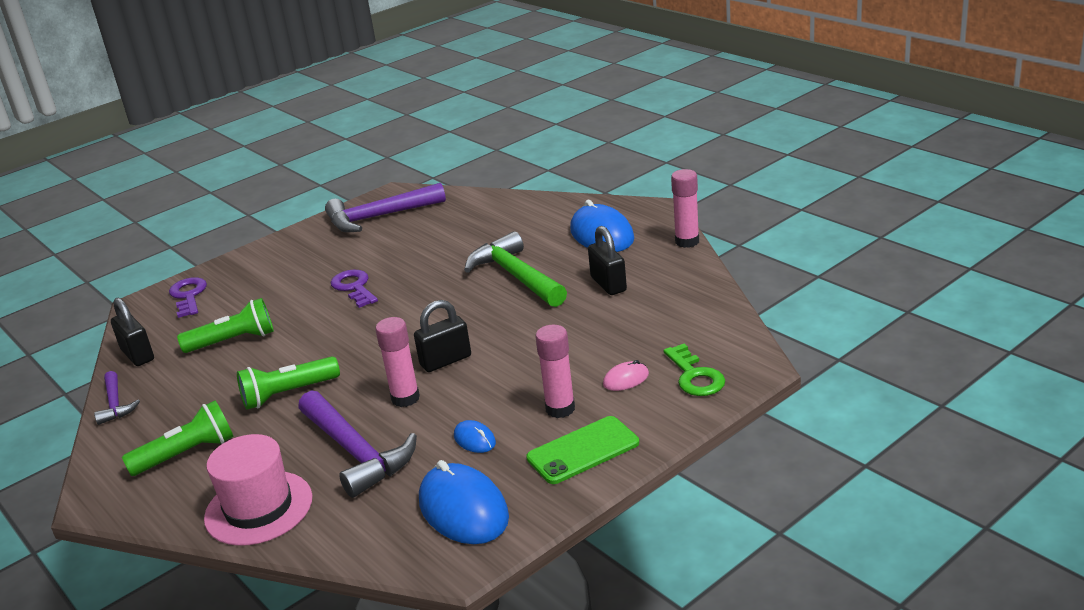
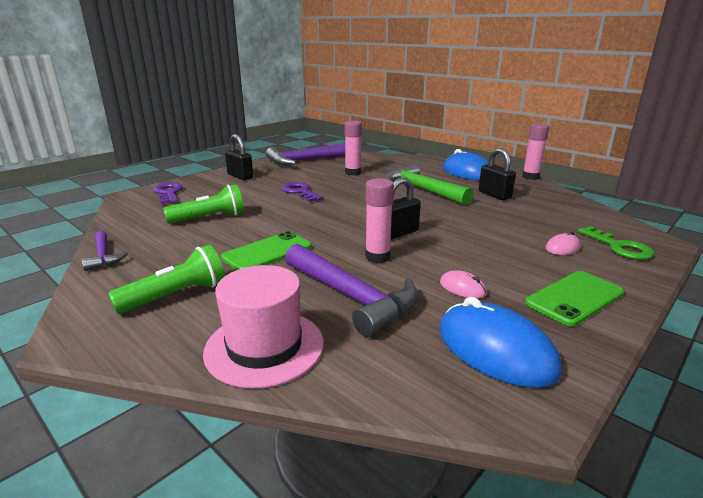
camera: 10 degrees left, 5 degrees down
(138, 355) = (126, 224): black padlock -> black padlock (240, 176)
(288, 394) = (267, 252): green flashlight -> green phone
(474, 439) = (462, 288): blue mouse -> pink mouse
(560, 409) = (524, 266): pink glue stick -> pink glue stick (353, 173)

